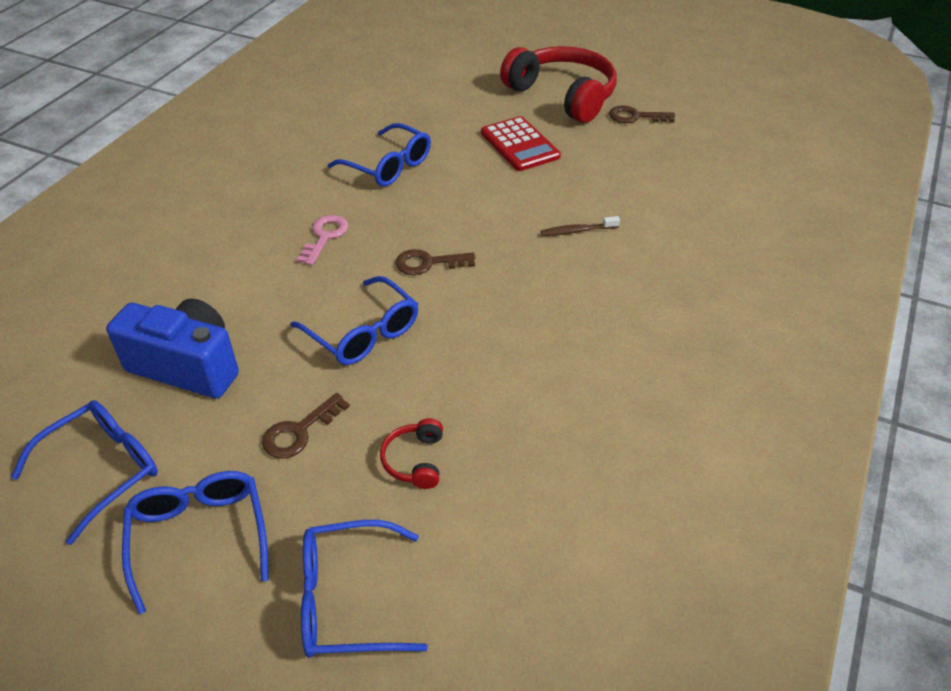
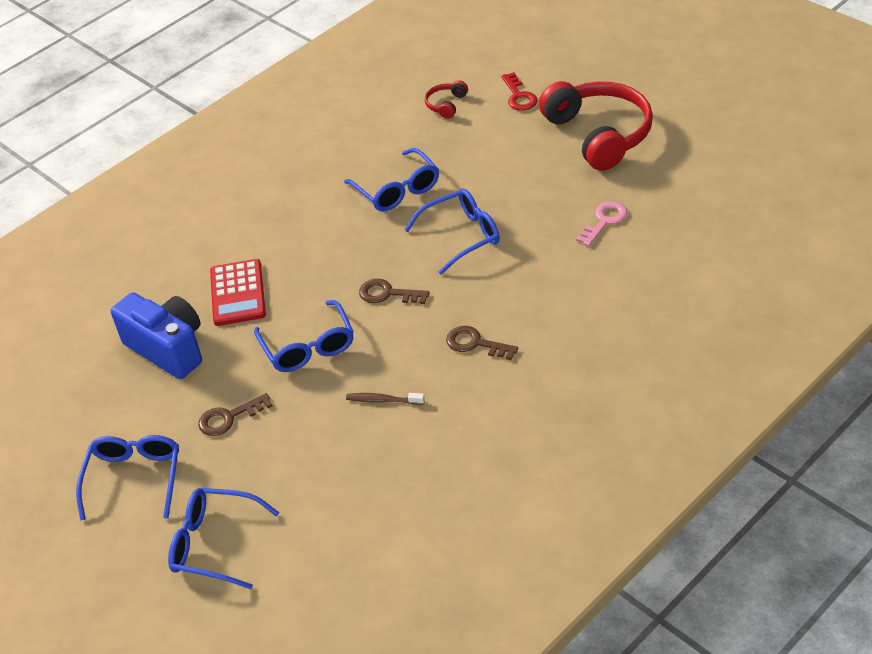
camera: 25 degrees right, 0 degrees up
(103, 470) = (86, 416): blue glasses -> blue glasses (462, 236)
(324, 237) = (313, 253): pink key -> pink key (604, 221)
(415, 460) = (302, 458): red headphones -> red headphones (446, 104)
(468, 75) = (519, 96): none -> red key
(520, 145) = (527, 185): red calculator -> red calculator (238, 293)
(577, 231) = (532, 285): brown toothbrush -> brown toothbrush (383, 400)
(636, 117) = (658, 170): brown key -> brown key (475, 344)

